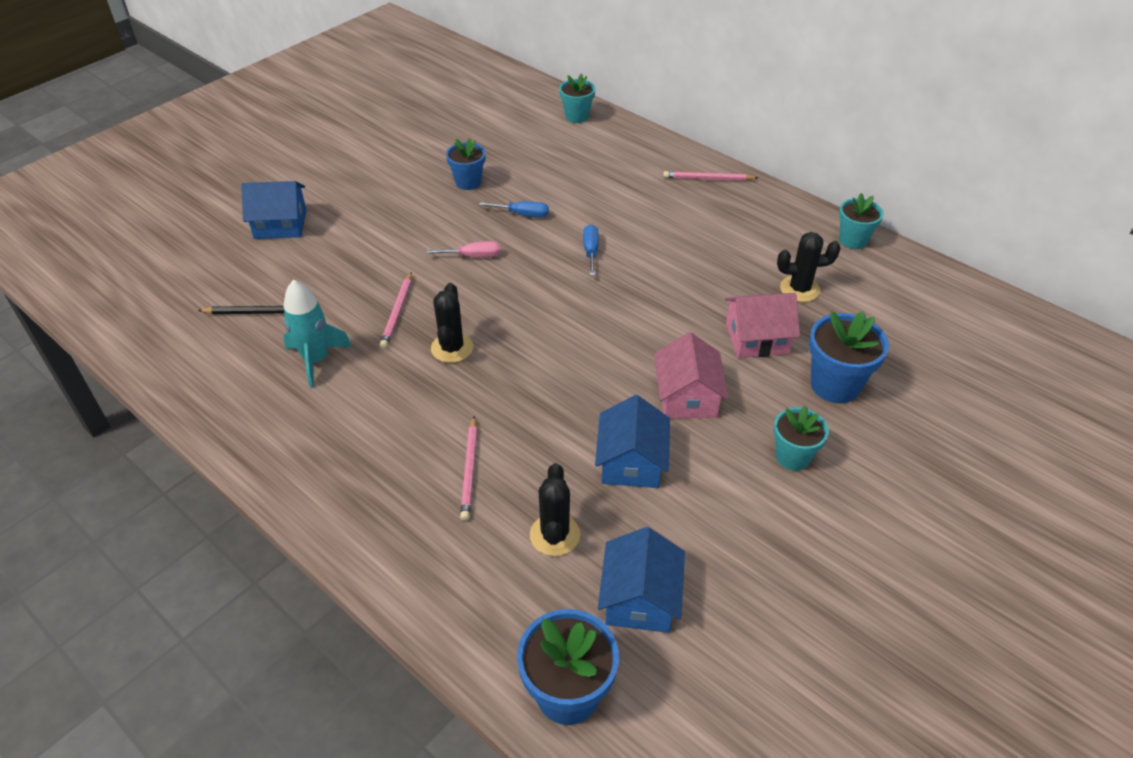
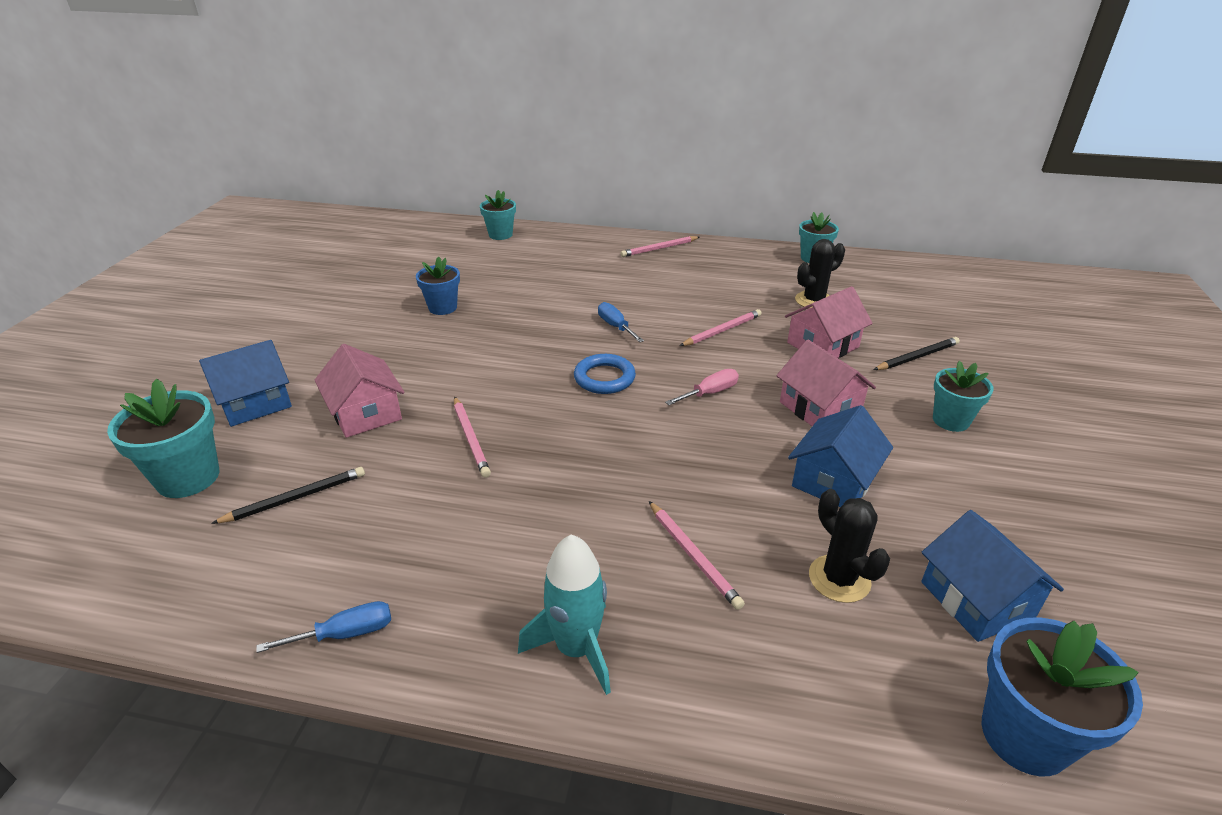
camera: 30 degrees left, 10 degrees down
(206, 270) = (188, 478): none -> turquoise flower pot
(316, 360) = (415, 518): turquoise rocket -> turquoise rocket (576, 648)
(344, 261) = (365, 413): none -> pink house
(452, 348) = (561, 449): black cactus -> none
(473, 256) = (506, 364): pink screwdriver -> pink screwdriver (710, 393)
(523, 214) = (523, 317): blue screwdriver -> blue screwdriver (345, 634)
(537, 298) = (604, 378): none -> blue ring
(631, 462) = (834, 480): blue house -> blue house turned 60 degrees clockwise
(679, 289) = (722, 330): none -> pink pencil
(835, 385) = (917, 357): blue flower pot -> black pencil

